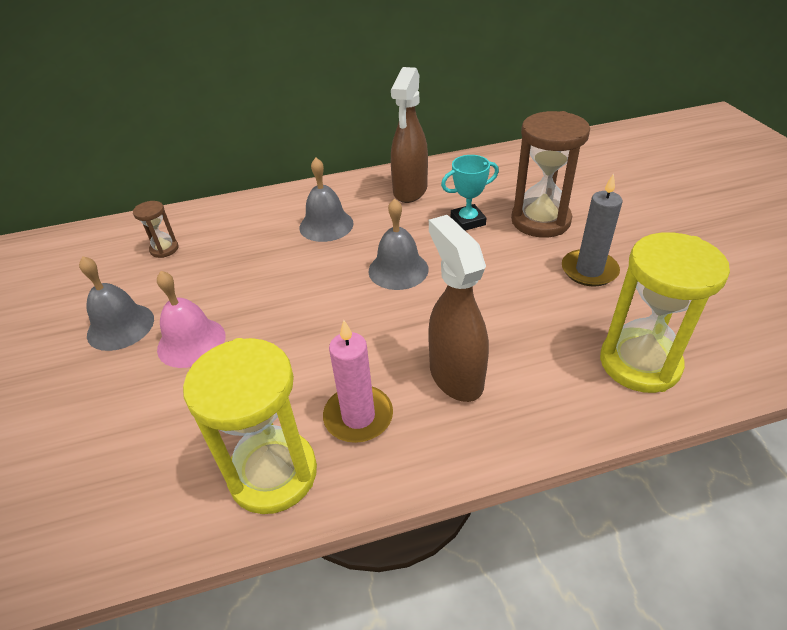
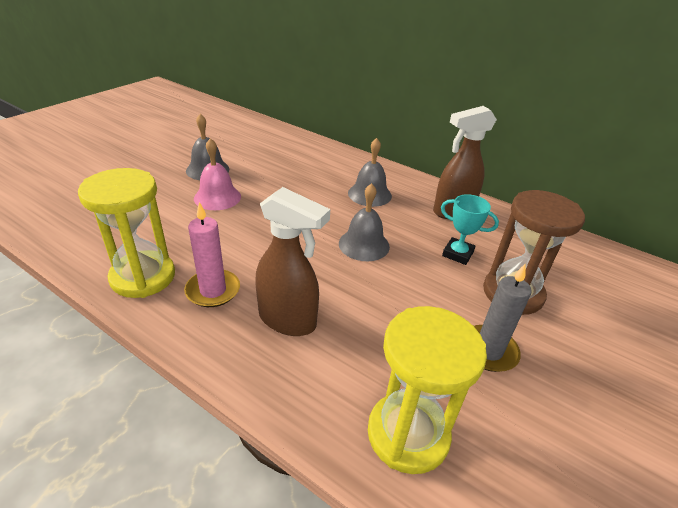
camera: 45 degrees right, 5 degrees down
(164, 249) = (279, 151): brown hourglass -> none
(455, 375) = (288, 320): brown spray bottle -> brown spray bottle turned 90 degrees clockwise

